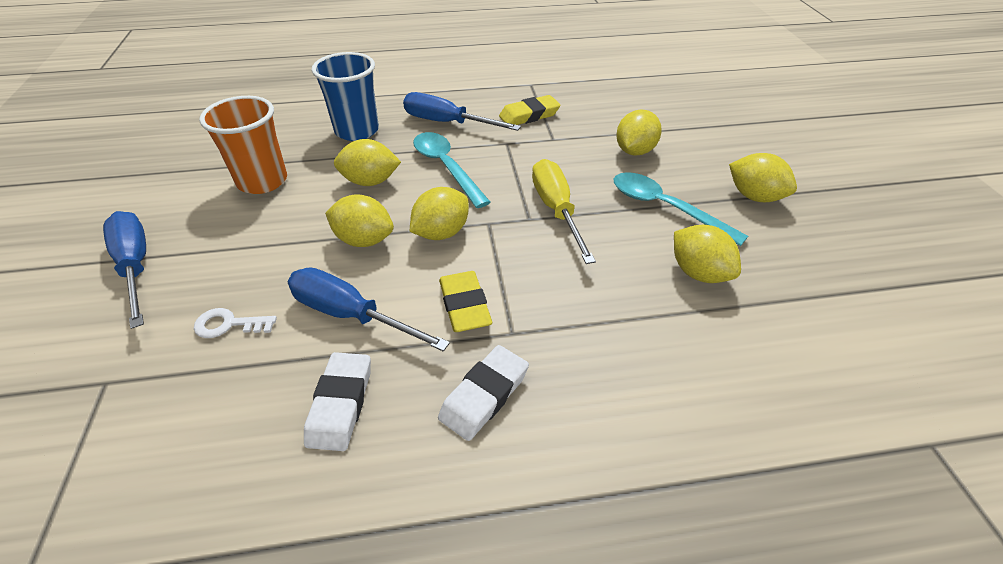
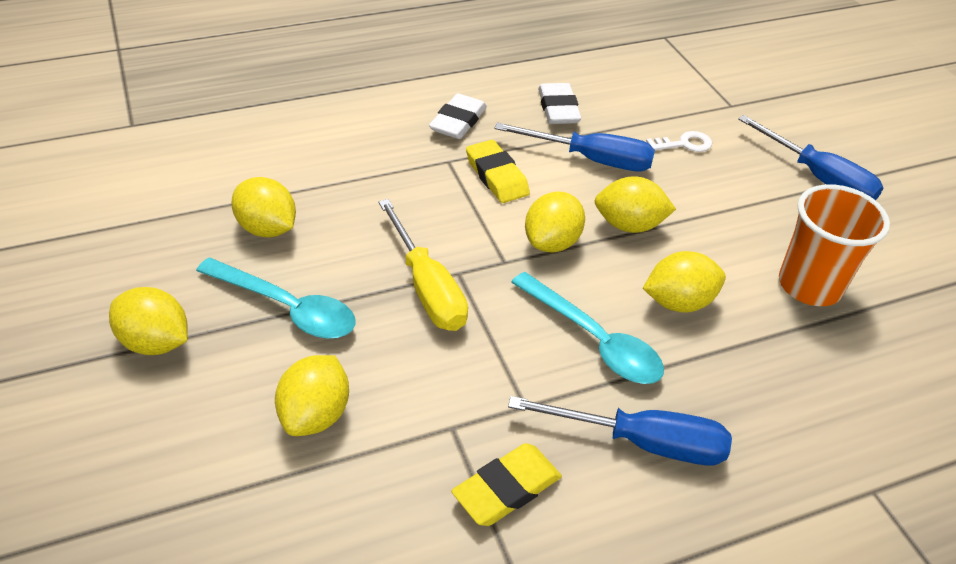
camera: 165 degrees right, 0 degrees up
(357, 131) = (772, 399): blue cup -> none

